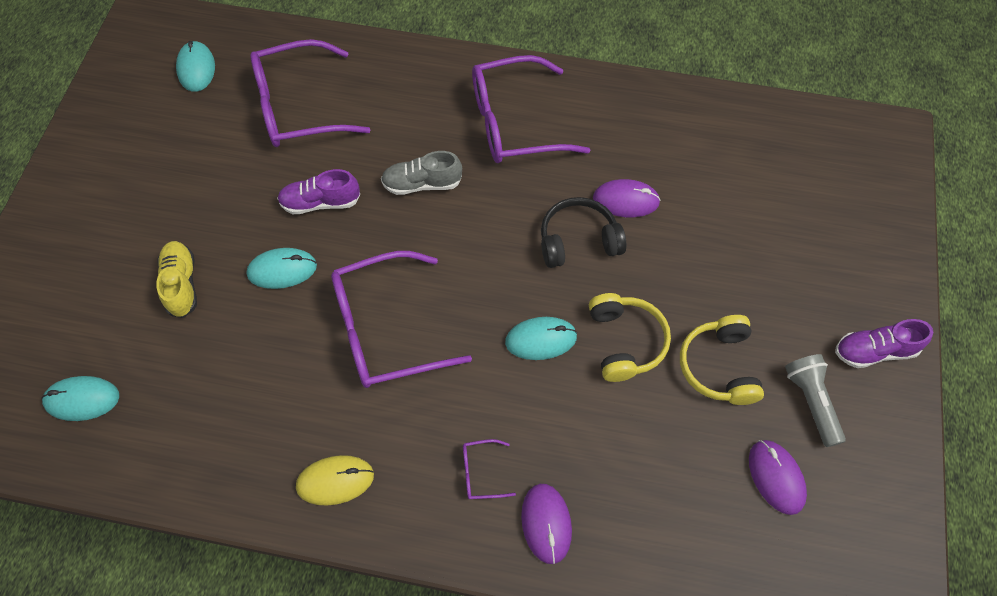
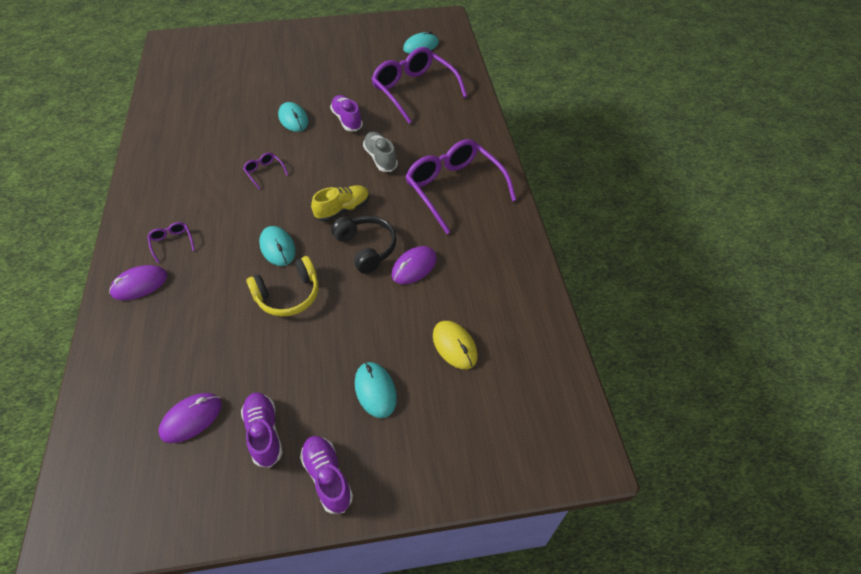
camera: 70 degrees right, 10 degrees down
(82, 399) = (193, 77): turquoise mouse -> turquoise mouse (375, 390)
(181, 284) = (271, 86): yellow shoe -> yellow shoe (343, 209)
(335, 481) = (158, 180): yellow mouse -> yellow mouse (454, 346)
(385, 330) = (264, 172): purple glasses -> purple glasses, size x0.41
(626, 200) = (414, 267): purple mouse -> purple mouse turned 60 degrees clockwise
(719, 366) = (282, 359): yellow headphones -> none
(811, 402) = (264, 433): grey flashlight -> purple shoe

